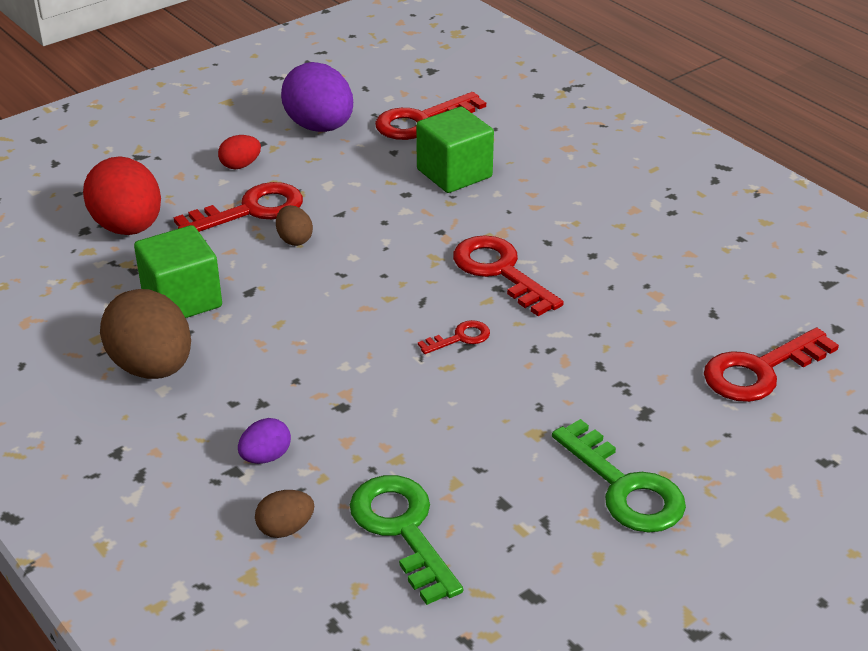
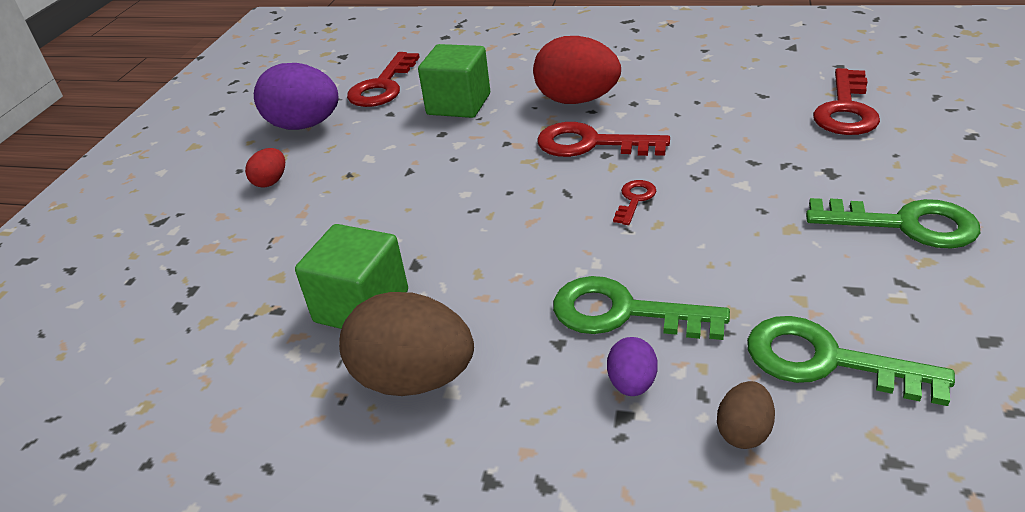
camera: 35 degrees left, 0 degrees up
(128, 227) = (224, 280): red egg -> red egg (577, 100)
(250, 211) = (327, 207): red key -> none
(294, 239) = (398, 207): brown egg -> none
(328, 412) = (624, 313): none -> green key

